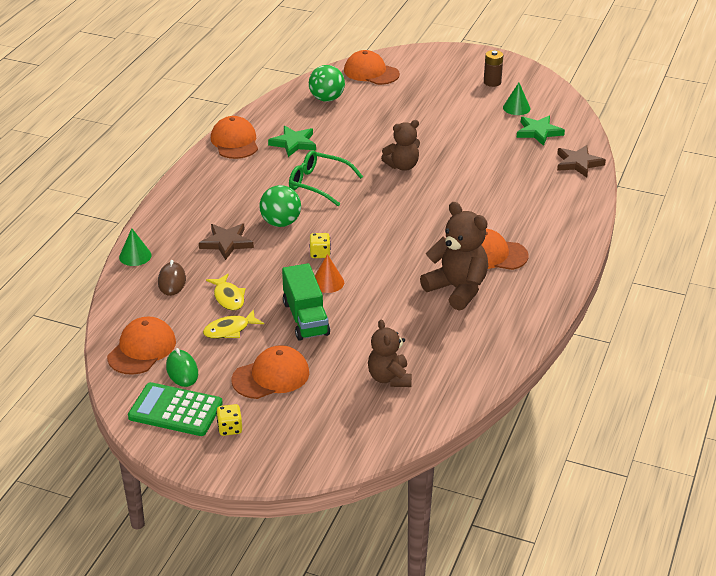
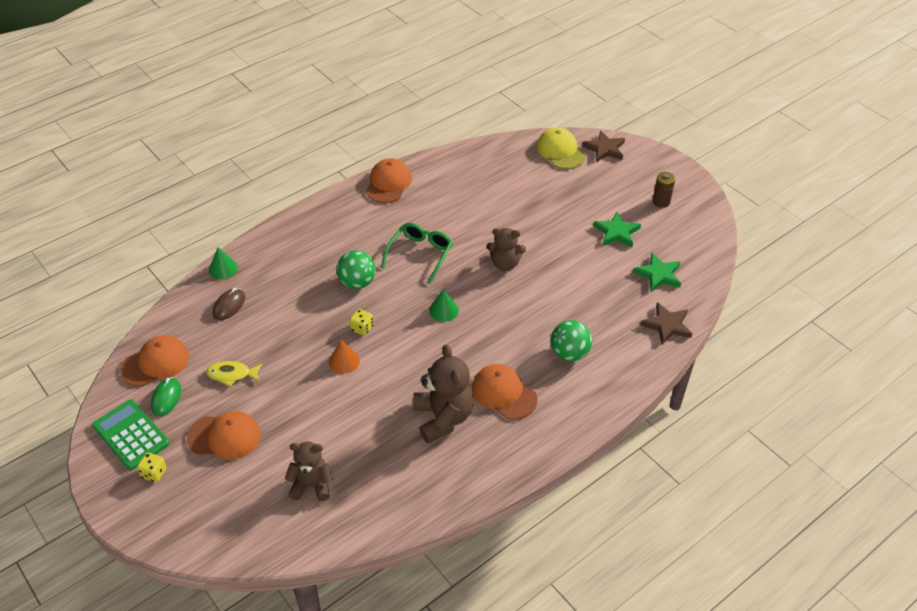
camera: 30 degrees right, 10 degrees up
(227, 243) = (299, 285): brown star -> brown star (605, 149)
(228, 297) = (257, 341): yellow fish -> none
(293, 143) = (434, 203): green star -> green star (616, 232)
(305, 318) = (297, 390): green truck -> none
(319, 184) = (420, 255): green glasses -> green glasses turned 60 degrees clockwise
(327, 99) = (499, 166): green ball -> green ball (569, 353)
(371, 72) = (560, 151): orange cap -> yellow cap
(389, 378) = (311, 485): brown teddy bear -> brown teddy bear turned 75 degrees clockwise
(516, 108) = (660, 239): green cone -> green cone (444, 310)

